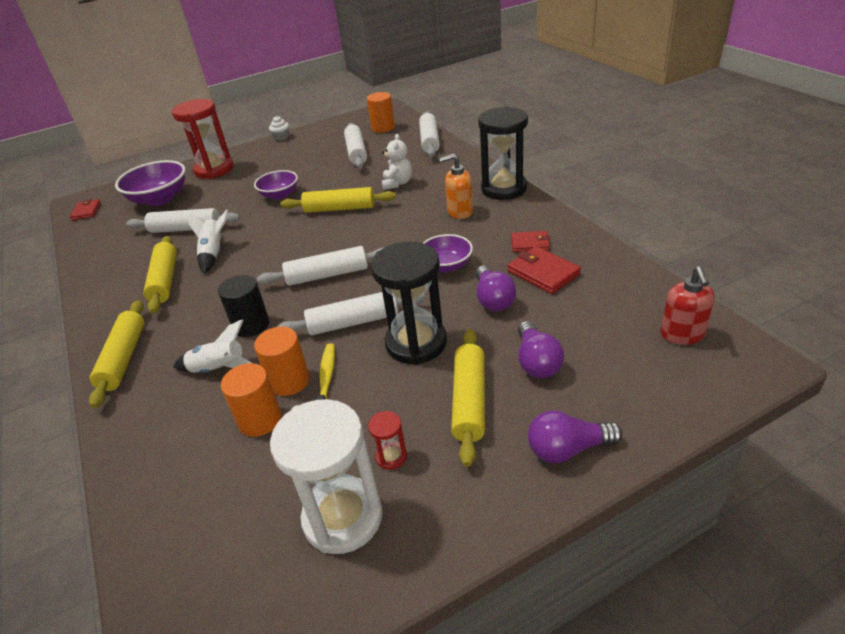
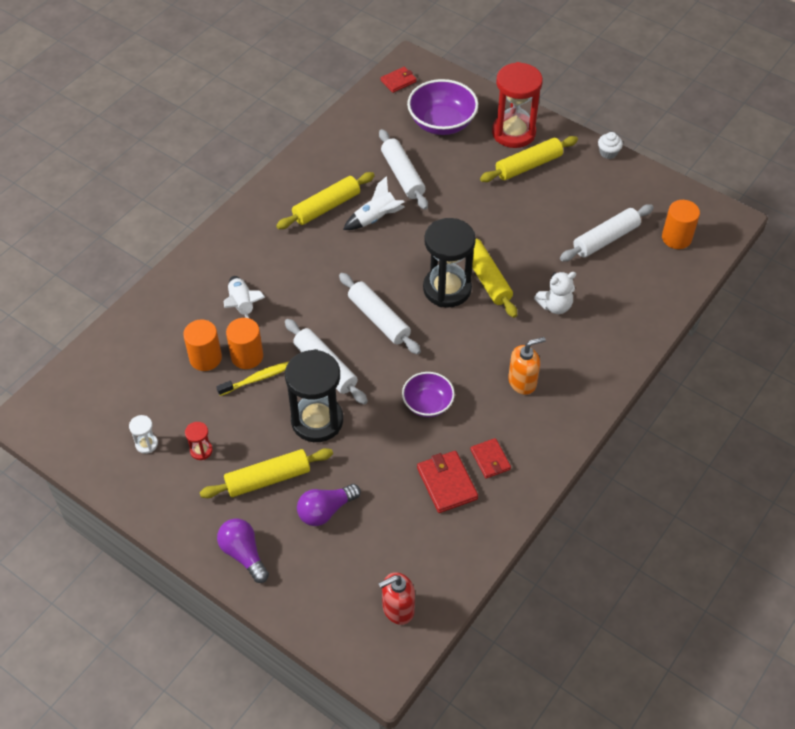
camera: 60 degrees right, 15 degrees up
(124, 358) = (231, 240): yellow rolling pin -> yellow rolling pin (528, 165)
(251, 325) = (296, 299): black cylinder -> none
(279, 195) = (489, 216): purple bowl -> none
(343, 517) = (146, 444): white hourglass -> white hourglass, size x0.42
(429, 141) = (664, 297): white rolling pin -> none
(459, 212) = (522, 382): orange soap dispenser -> orange soap dispenser turned 105 degrees clockwise
(493, 299) = (393, 456): purple light bulb -> none
(504, 189) = (585, 406): black hourglass -> black hourglass (447, 289)
(543, 272) = (447, 483): red wallet -> red wallet turned 45 degrees counterclockwise

